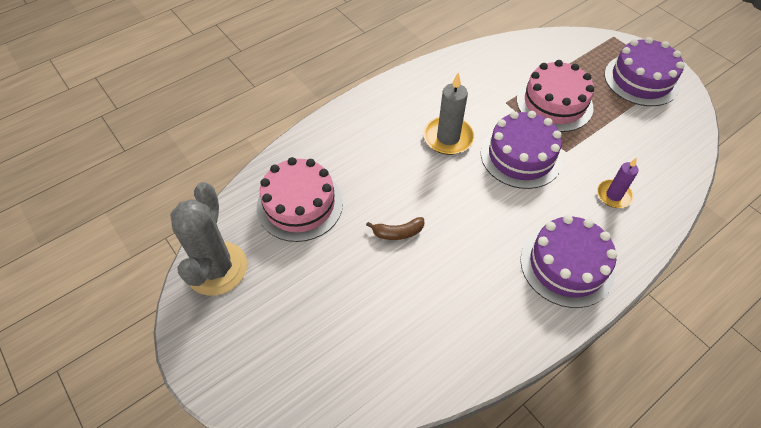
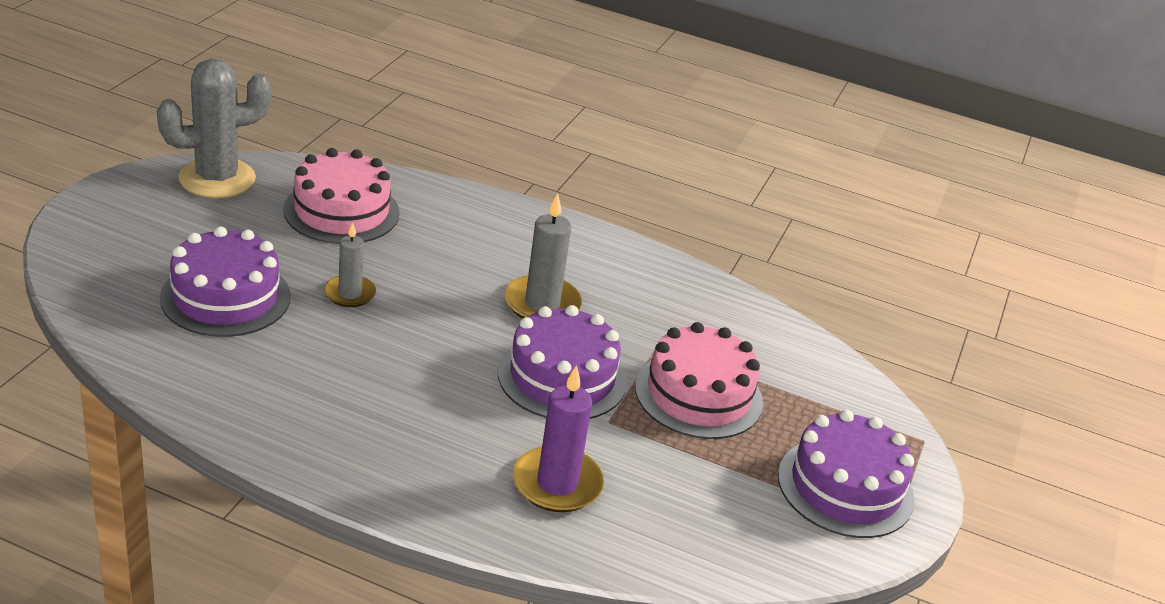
camera: 55 degrees right, 20 degrees down
(398, 232) = (350, 293): brown banana -> grey candle
(566, 265) = (393, 451): purple cake -> purple cake (226, 297)
(613, 195) = (557, 484): purple candle -> purple candle, size x1.55

